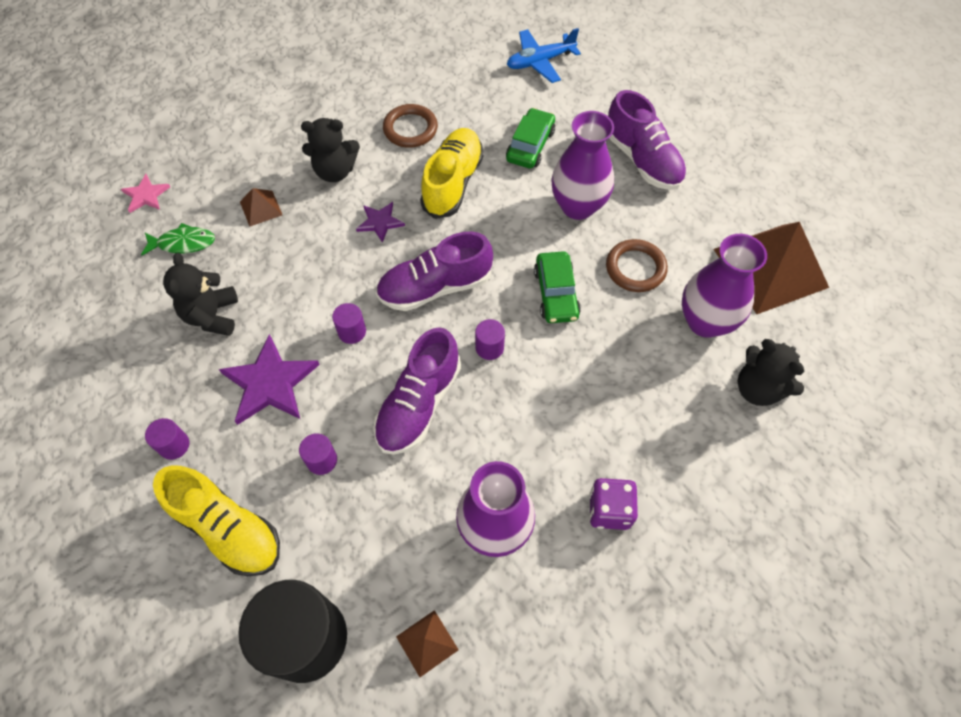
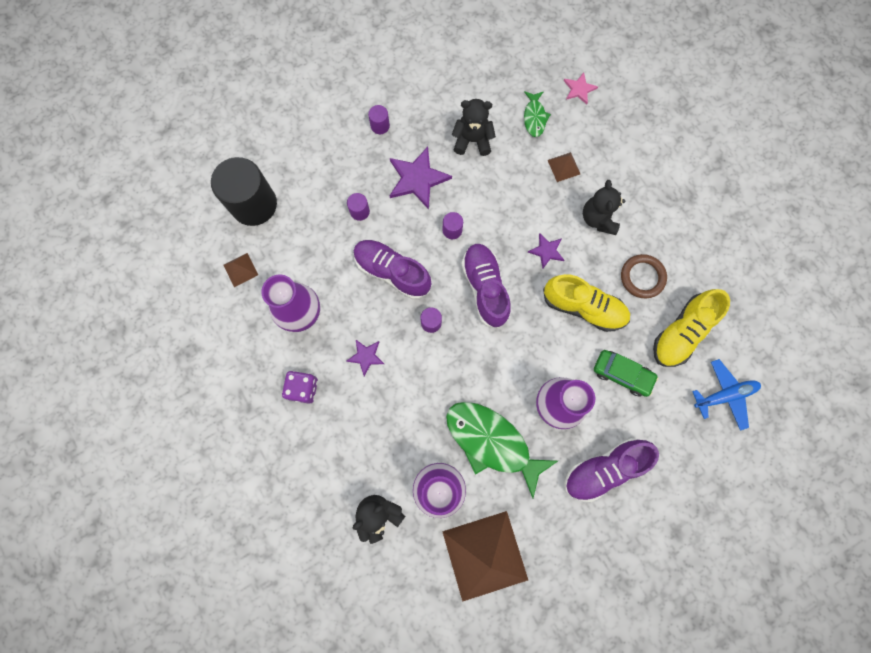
camera: 95 degrees right, 15 degrees up
(228, 528) = (323, 159): yellow shoe -> yellow shoe (681, 332)
(540, 62) = (724, 395): blue plane -> blue plane turned 90 degrees clockwise
(548, 427) = (366, 356): none -> purple star
(556, 293) = (473, 376): green car -> none
(635, 268) = (492, 442): brown ring -> green fish

